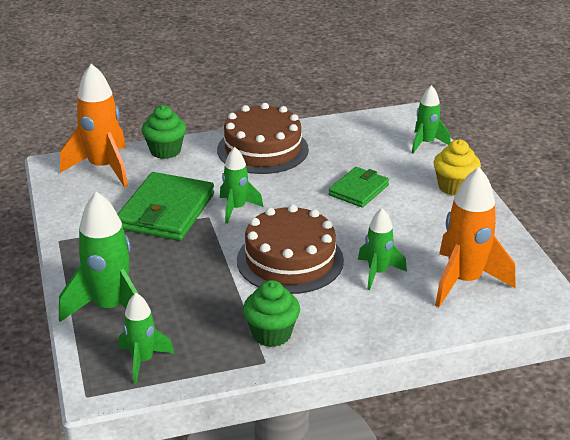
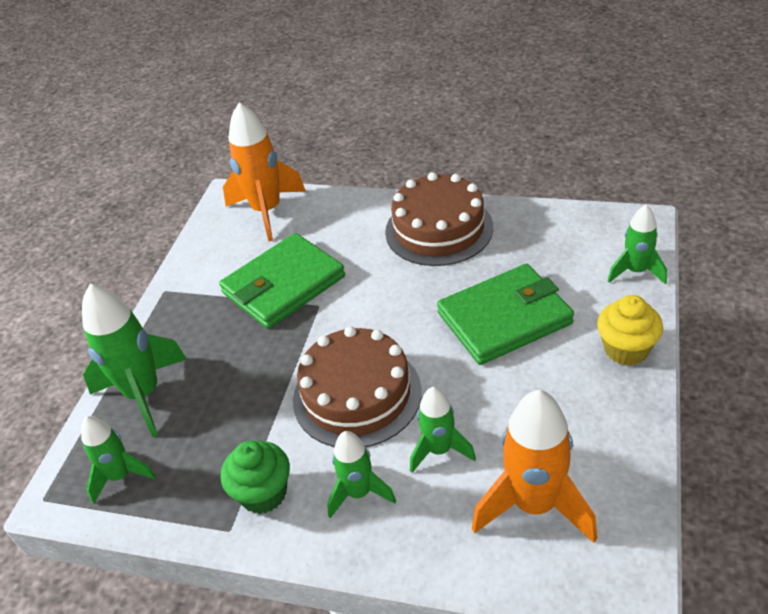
camera: 35 degrees right, 10 degrees up
(165, 151) = (340, 205): green cupcake -> none
(236, 209) = (354, 303): green rocket -> green rocket (359, 493)
(358, 190) = (504, 318): green wallet -> green wallet, size x1.68

